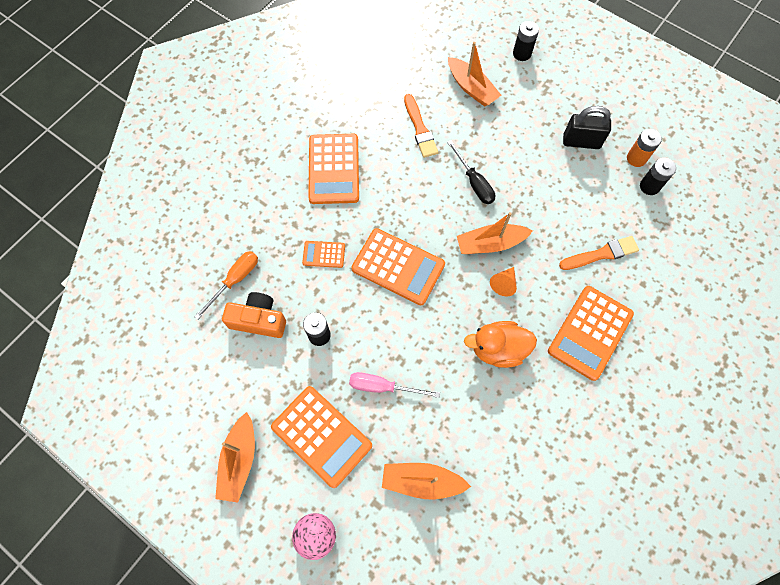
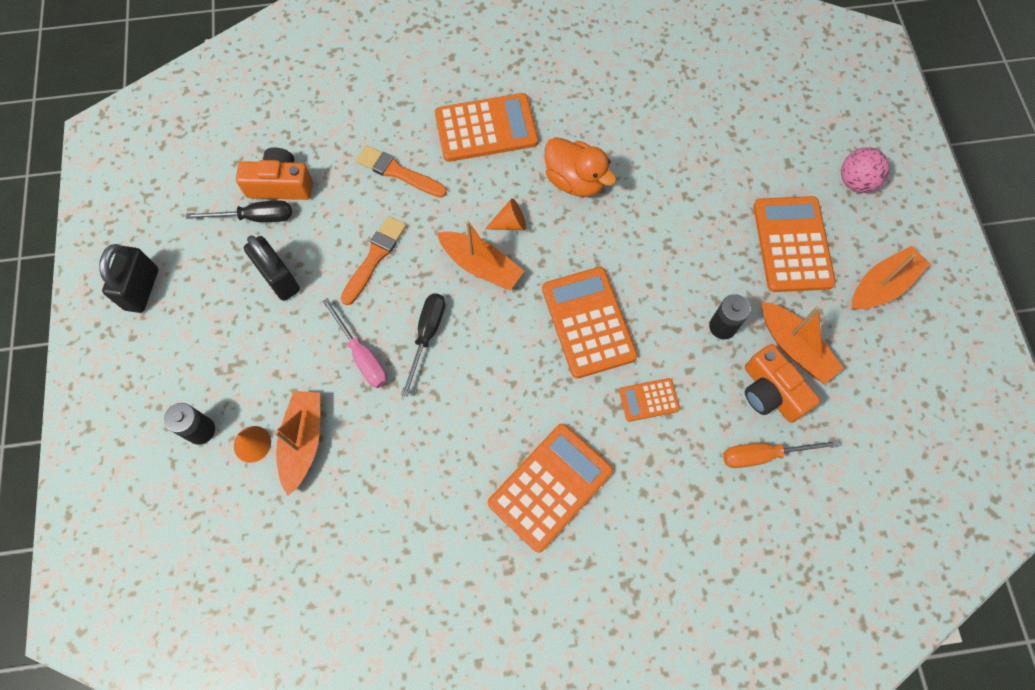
camera: 135 degrees left, 0 degrees up
(324, 254) = (649, 400): orange calculator -> orange calculator turned 120 degrees clockwise
(383, 387) = (703, 236): pink screwdriver -> pink screwdriver (362, 356)
(420, 129) = (411, 446): orange brush -> orange brush (374, 258)
(422, 481) = (736, 148): orange boat -> orange boat (794, 347)
(492, 68) = (252, 444): none -> orange cone
(634, 79) = (142, 289): none -> black padlock
(636, 158) = (255, 217): orange battery -> black screwdriver
(649, 186) = (280, 185): black battery -> orange camera

